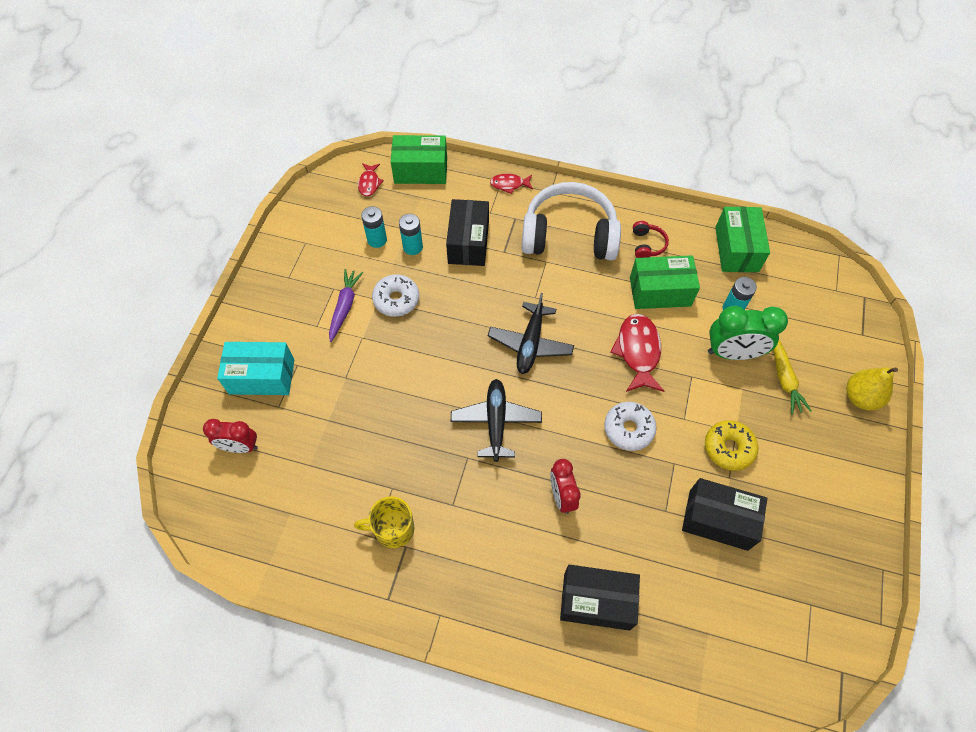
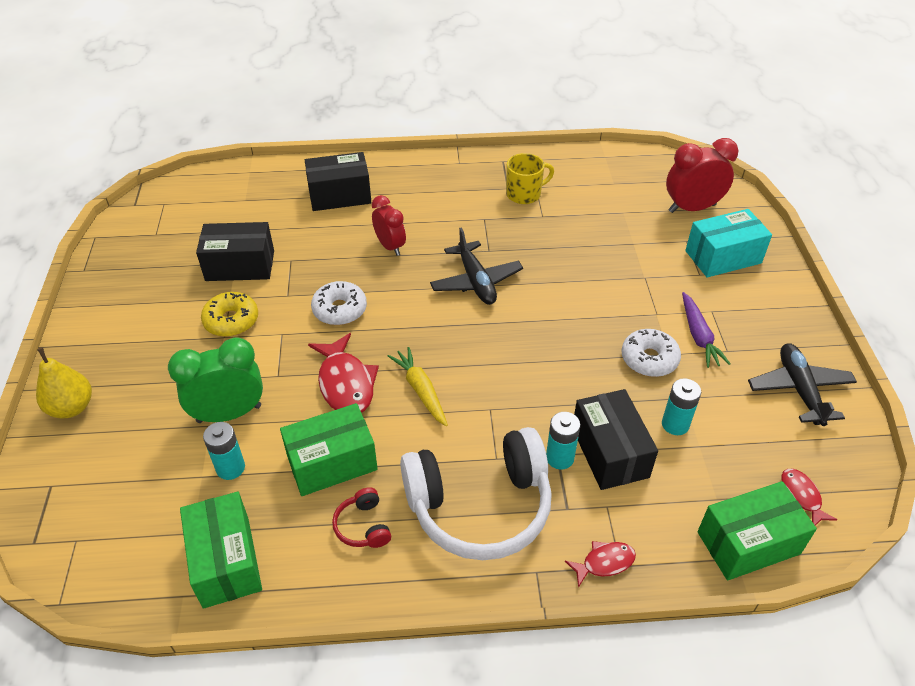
camera: 160 degrees right, 15 degrees down
(240, 446) = (692, 208): red clock -> red clock, size x1.51
(377, 240) = (725, 420): turquoise battery -> turquoise battery (559, 458)
(530, 343) = (473, 357): black plane -> black plane (799, 390)
(784, 378) = (165, 403): yellow carrot -> yellow carrot (420, 390)

